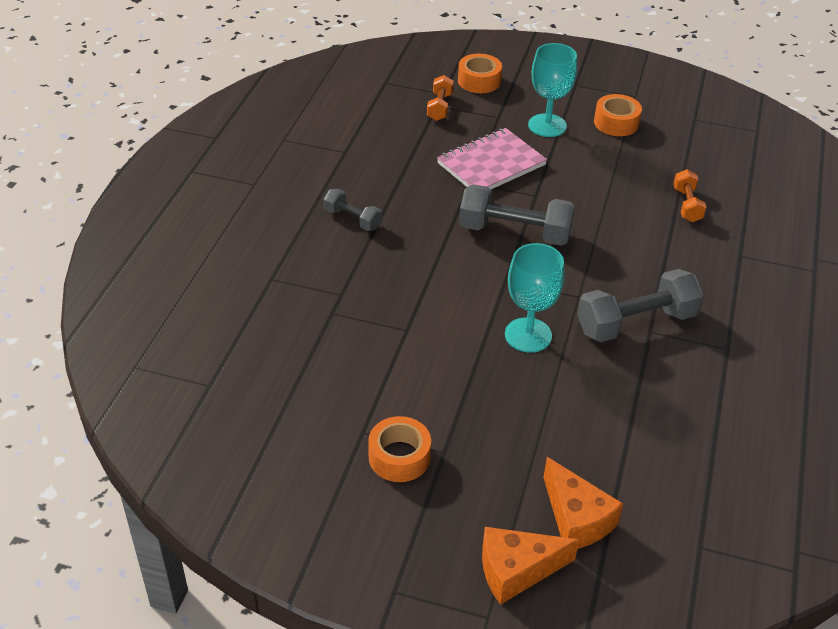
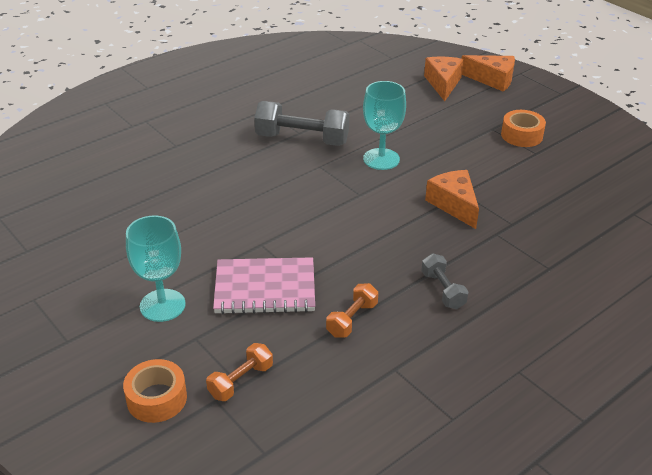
camera: 145 degrees left, 5 degrees down
(405, 309) = (454, 205): none -> orange cheese
(514, 232) = (314, 223): grey dumbbell -> none
(616, 123) = (97, 278): orange tape -> none
(687, 205) = (156, 188): orange dumbbell -> orange dumbbell (352, 319)

